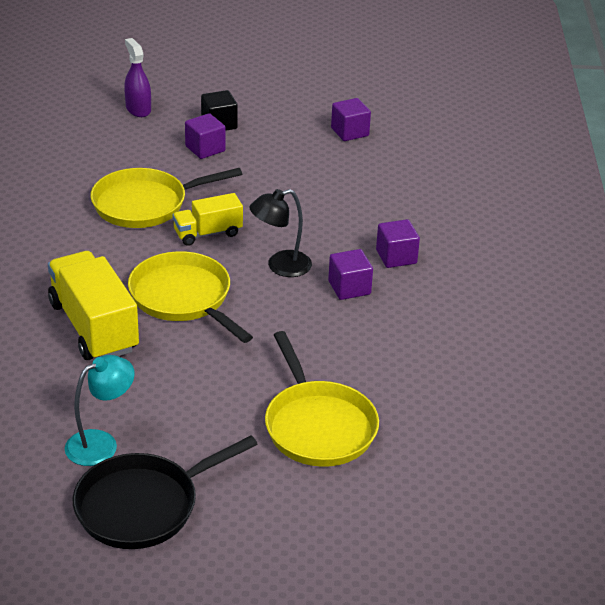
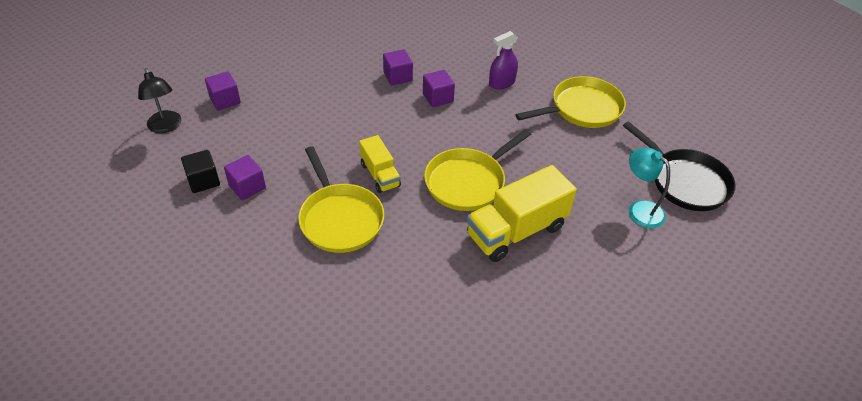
camera: 95 degrees left, 10 degrees up
(138, 109) = (167, 243): purple spray bottle -> purple spray bottle (502, 83)
(280, 266) = (418, 132): black lamp -> black lamp (166, 127)

